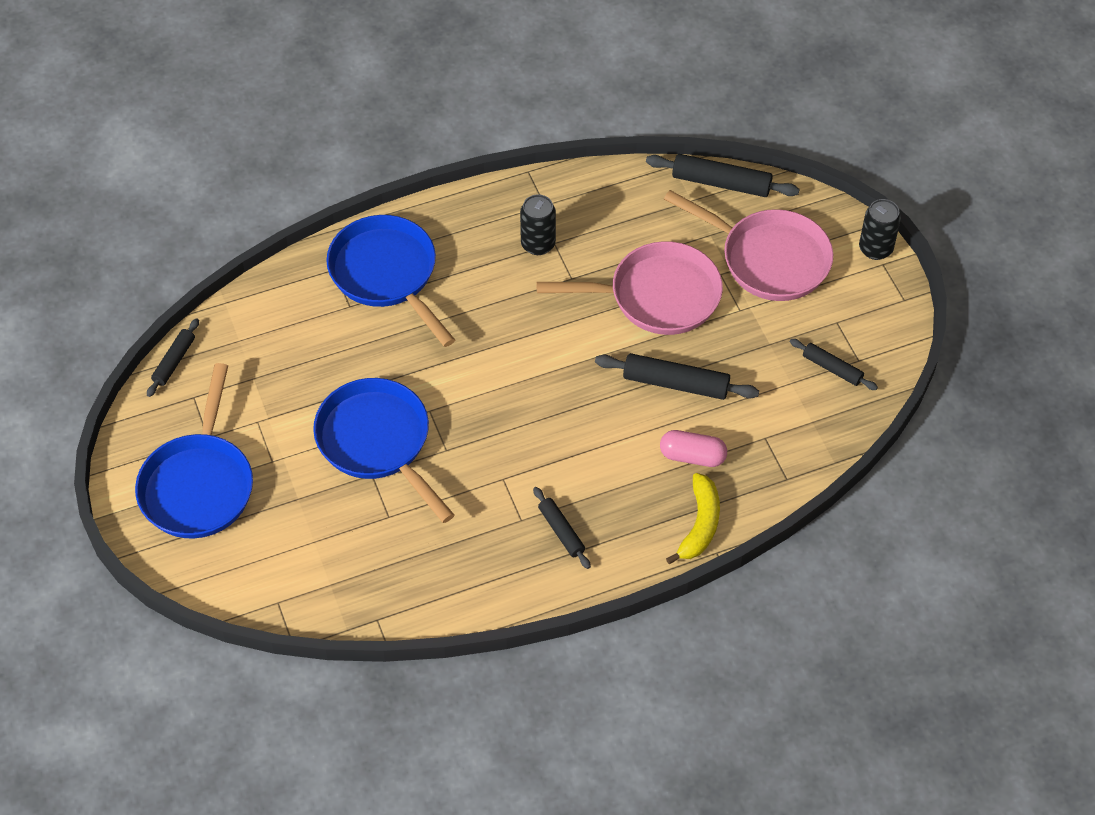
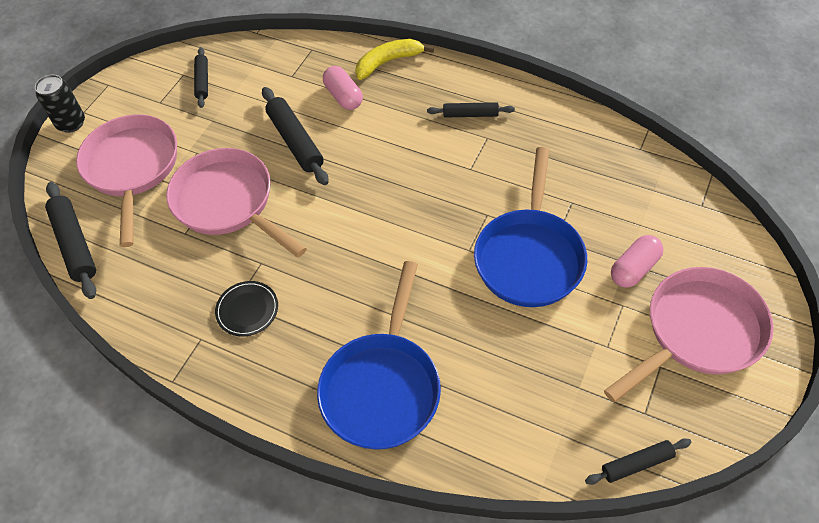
camera: 130 degrees left, 0 degrees up
(199, 485) = (698, 332): blue pan -> pink pan
(288, 498) = (634, 269): none -> pink capsule
(538, 244) = (247, 310): black can -> black plate
(561, 531) = (470, 114): black rolling pin -> black rolling pin turned 75 degrees clockwise

